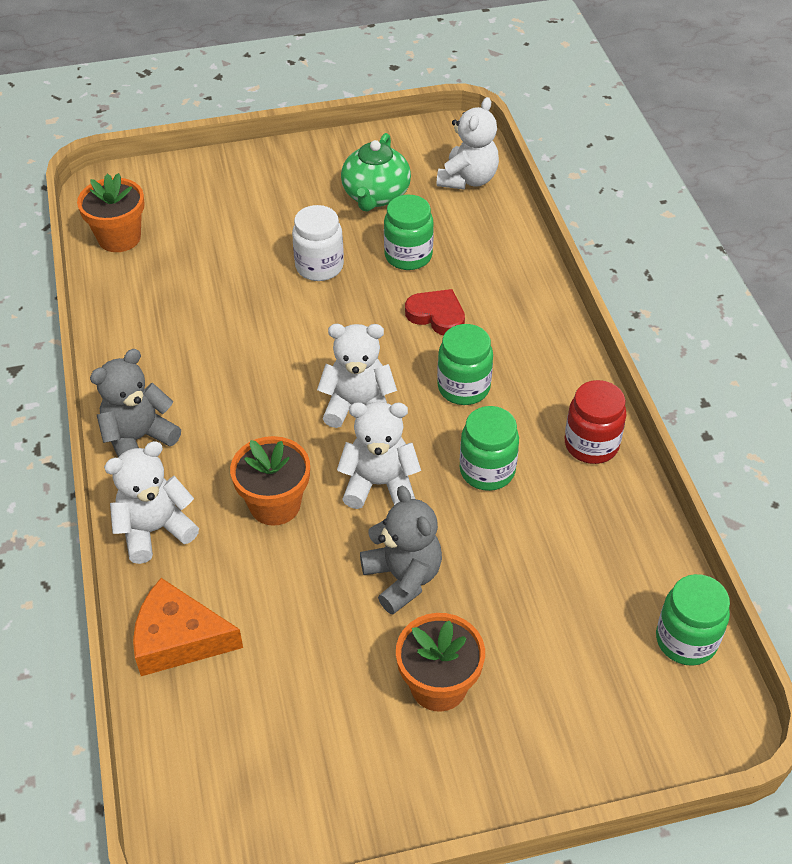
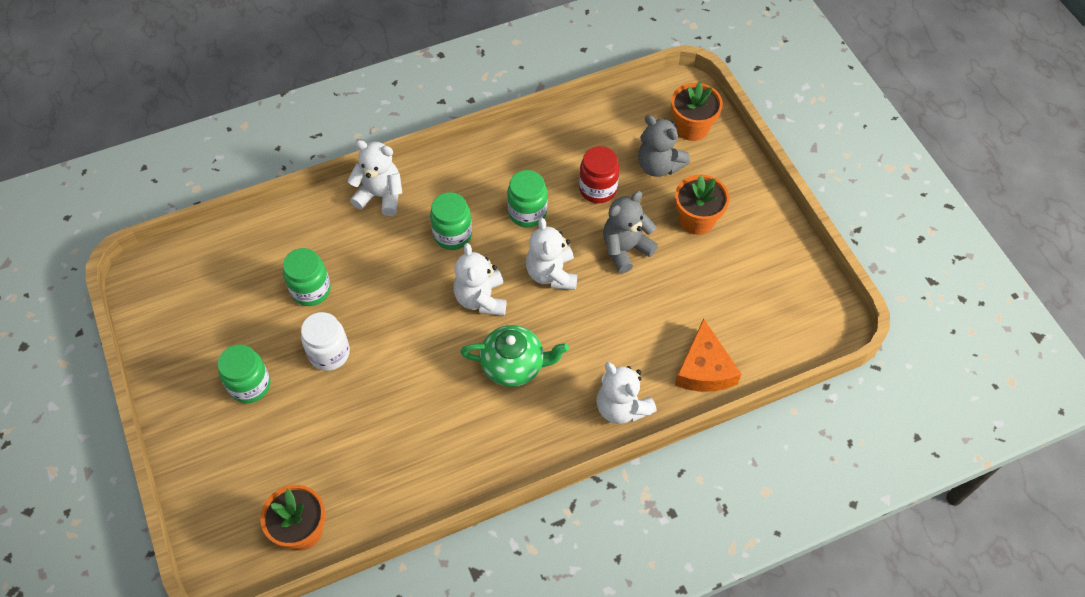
camera: 100 degrees left, 10 degrees up
(138, 439) = (540, 443): grey teddy bear -> grey teddy bear (659, 165)
(275, 504) = (582, 335): orange flower pot -> orange flower pot (692, 127)
(375, 196) = (233, 326): green teapot -> green teapot (514, 365)
(437, 315) = (379, 261): red heart -> none
(468, 179) = (208, 259): white teddy bear -> white teddy bear (380, 196)
(591, 445) = (494, 157): red jar -> red jar (598, 189)
(686, 640) = (634, 105): green jar -> green jar (250, 385)

